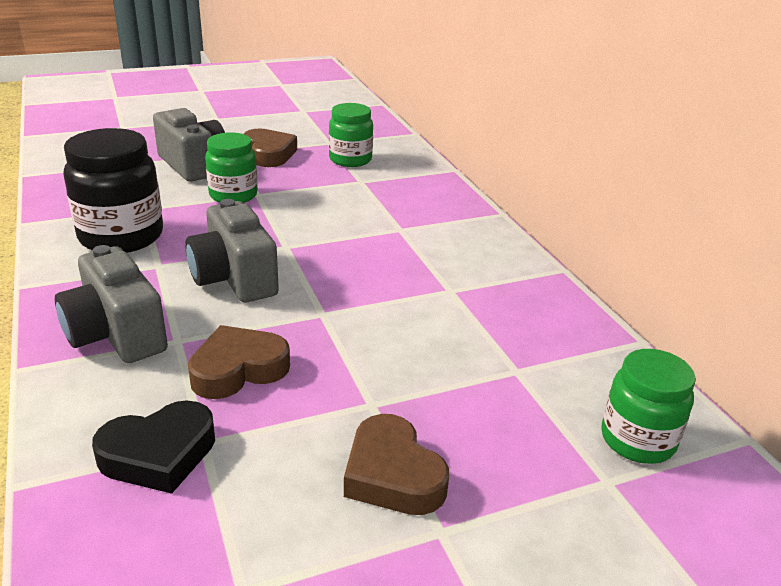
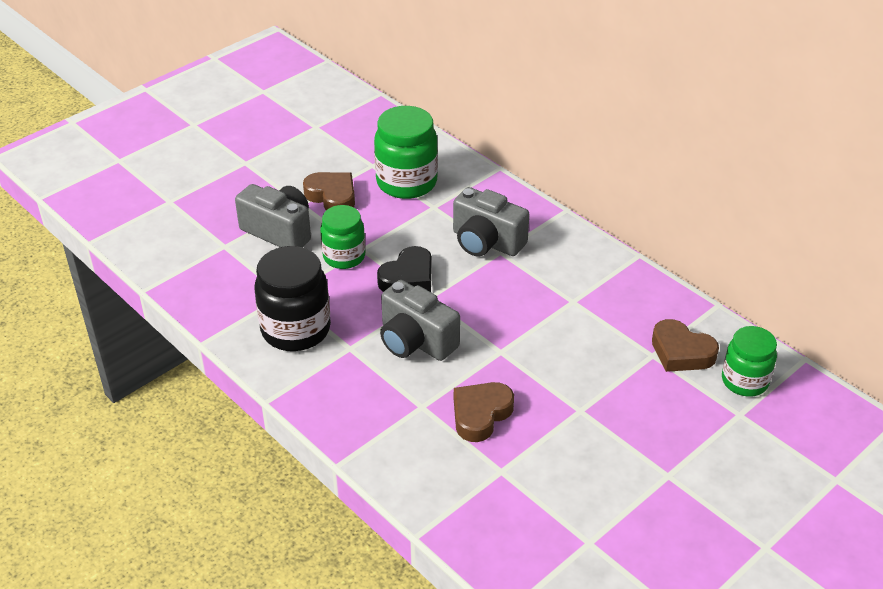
camera: 20 degrees left, 10 degrees up
(116, 334) = (377, 416): grey camera -> grey camera (486, 242)
(159, 454) = (482, 487): black heart -> black heart (408, 277)
(350, 160) = (406, 182): green jar -> green jar, size x1.54
(392, 475) = (622, 452): brown heart -> brown heart (681, 352)

